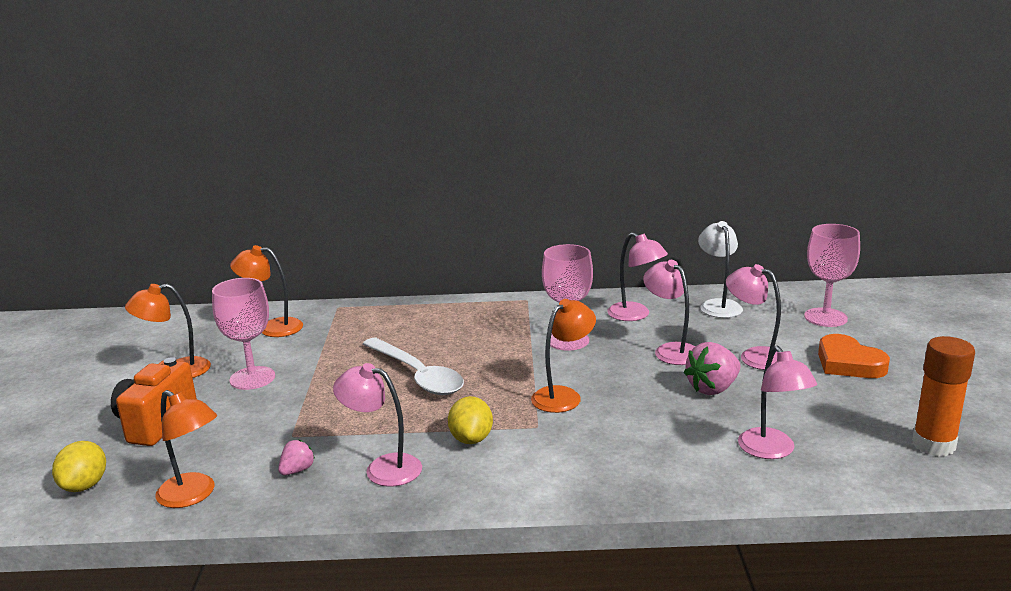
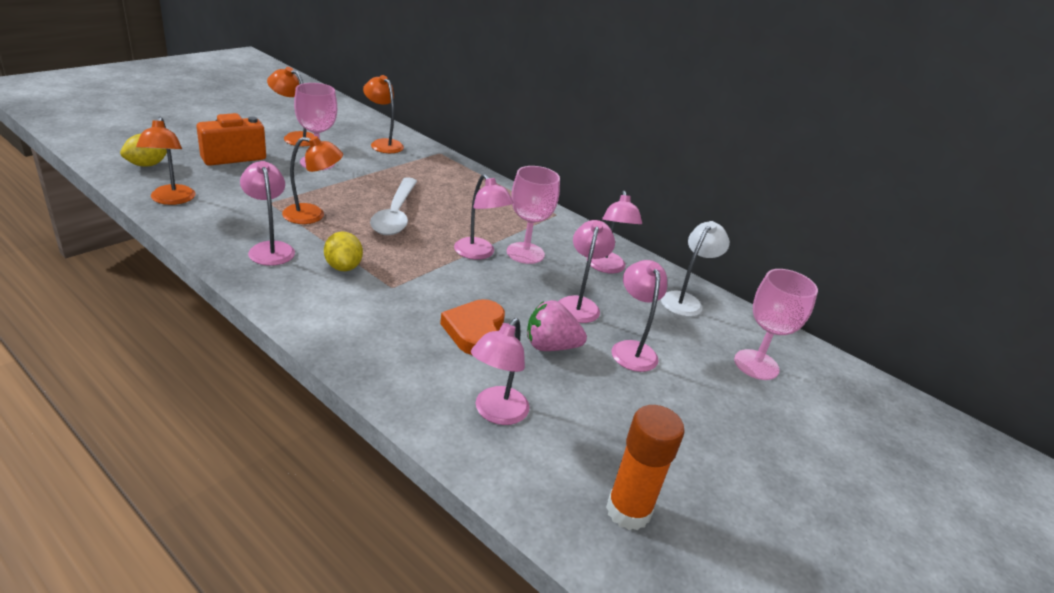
camera: 35 degrees right, 10 degrees up
(297, 470) = (234, 220): pink strawberry -> none
(471, 439) = (343, 267): yellow lemon -> yellow lemon turned 60 degrees counterclockwise
(540, 362) = (479, 253): none -> pink lamp
(563, 395) = (447, 281): orange lamp -> orange lamp (312, 215)
(848, 363) = (697, 406): orange heart -> orange heart (475, 331)

